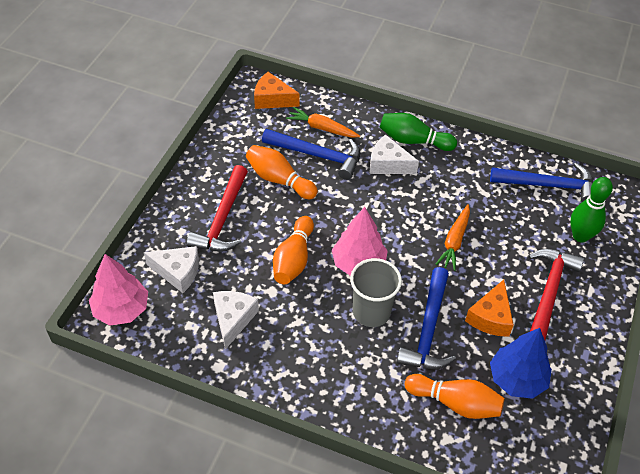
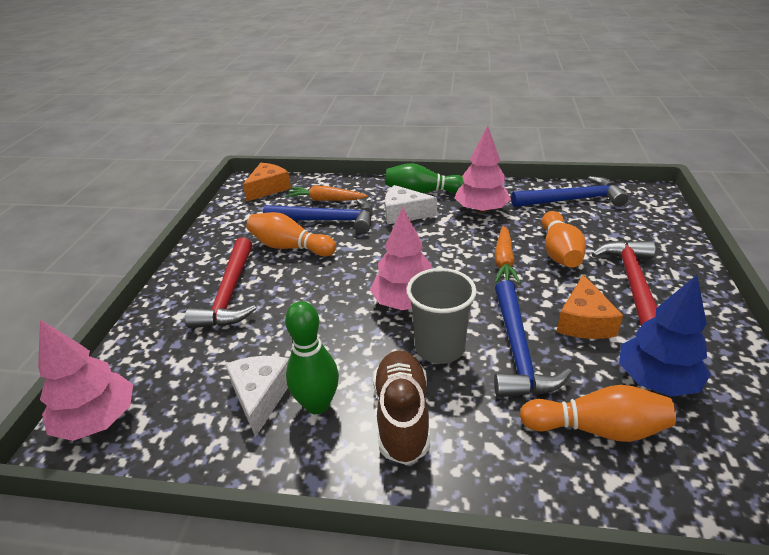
camera: 10 degrees left, 15 degrees down
(177, 272) = (177, 359): white cheese -> none
(272, 99) = (268, 188): orange cheese -> orange cheese turned 120 degrees clockwise
(293, 259) = (325, 314): orange bowling pin -> orange bowling pin (559, 252)
(326, 359) = (402, 416): none -> brown shoe
(459, 177) = (481, 210): none -> pink tree
(580, 236) = (631, 231): green bowling pin -> green bowling pin (317, 404)

